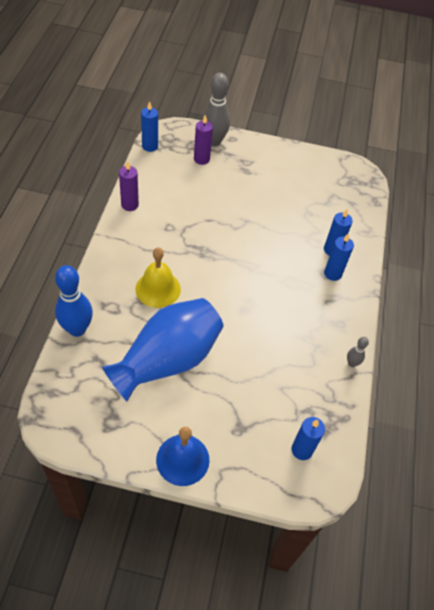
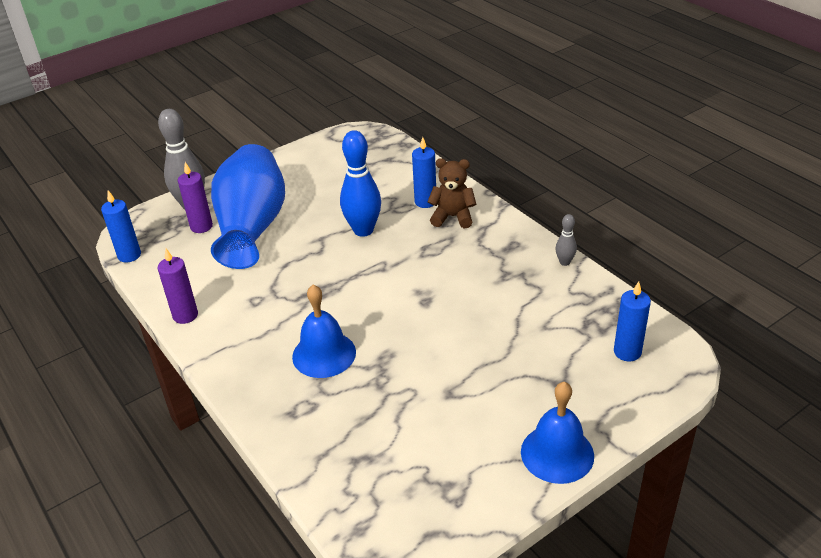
camera: 40 degrees left, 15 degrees down
(77, 329) = (297, 456): blue bowling pin -> blue bowling pin (363, 230)
(158, 289) = (324, 354): yellow bell -> blue bell
(167, 360) = (422, 397): blue vase -> blue vase (252, 227)
(332, 273) = (452, 217): blue candle -> brown teddy bear

